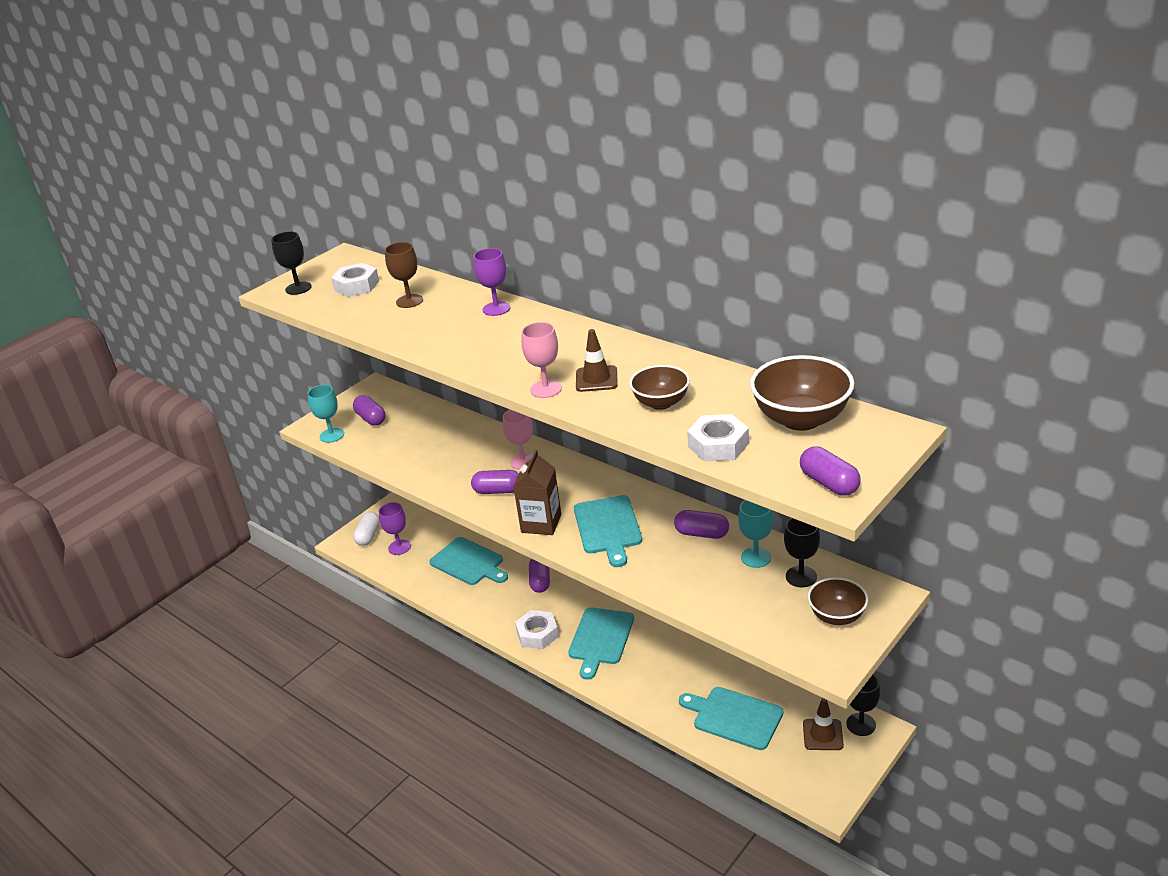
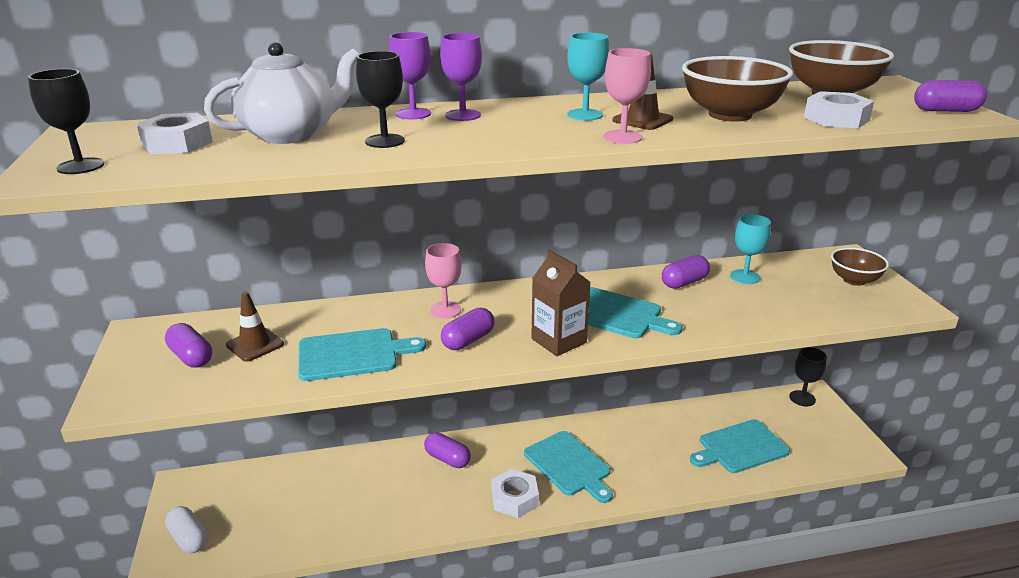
camera: 55 degrees left, 5 degrees down
(332, 435) = (162, 395): turquoise goblet -> turquoise goblet (585, 115)
(371, 418) = (191, 357): purple capsule -> purple capsule turned 45 degrees clockwise
(399, 547) = (248, 525): purple goblet -> purple goblet (463, 115)
(409, 301) = (291, 134): brown goblet -> white teapot
(469, 562) = (352, 488): turquoise cutting board -> turquoise cutting board (352, 354)
(661, 403) = (730, 115): brown bowl -> brown bowl, size x1.61
(801, 576) = (790, 272): black goblet -> black goblet (385, 141)
(822, 735) = (798, 419): brown traffic cone -> brown traffic cone (255, 345)

